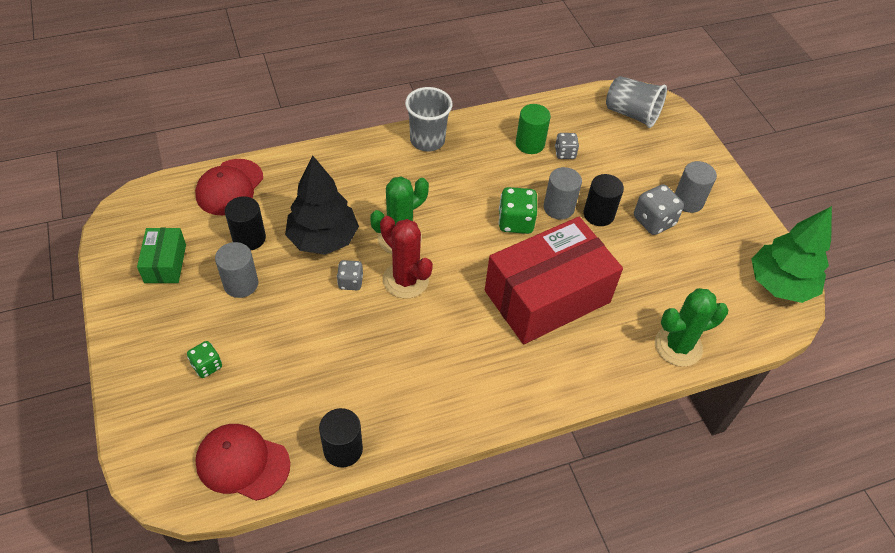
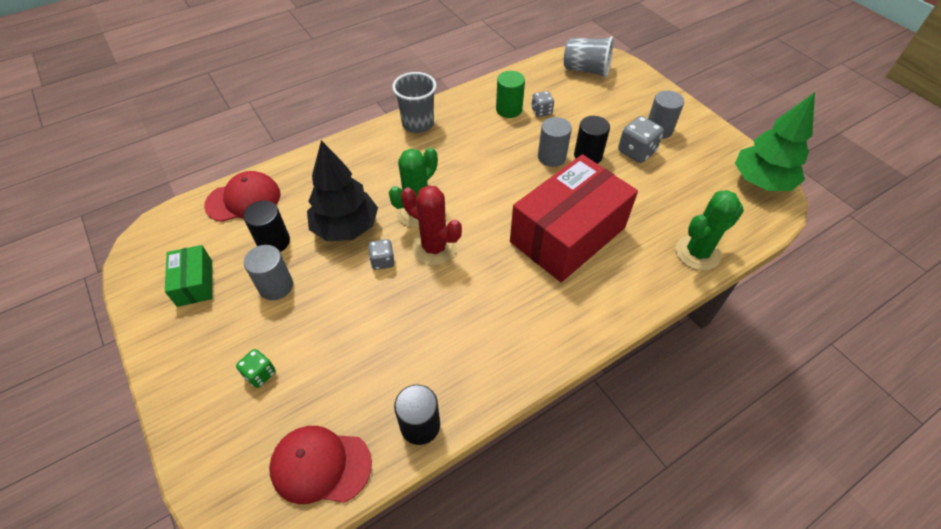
camera: 10 degrees left, 0 degrees up
(229, 187) = (244, 199): red cap -> red cap turned 120 degrees counterclockwise
(515, 222) = (518, 176): green dice -> none

